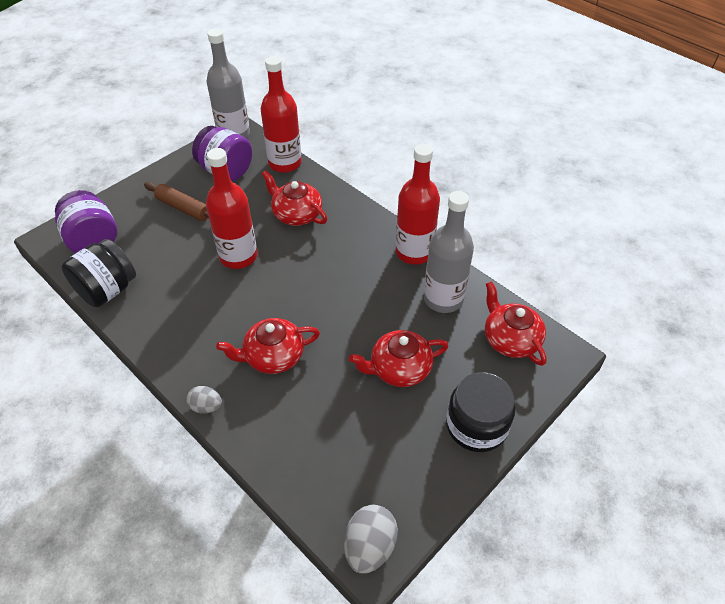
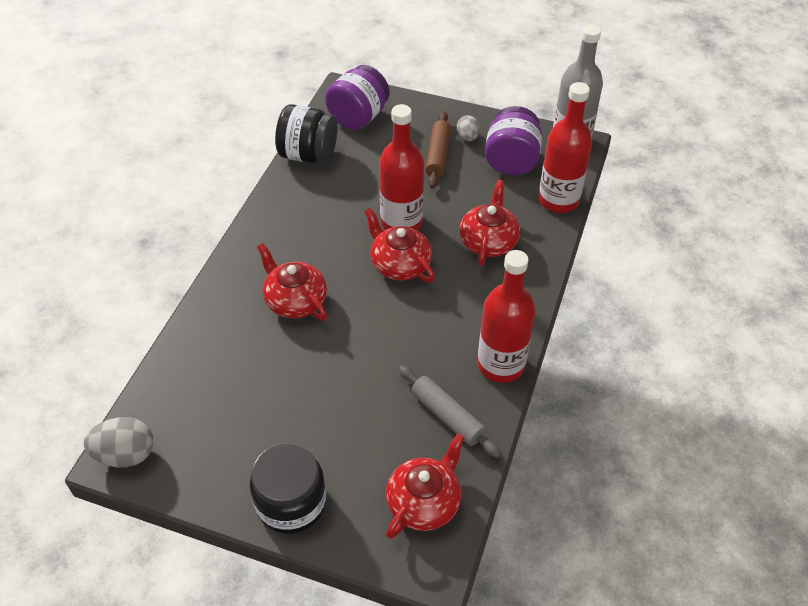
camera: 65 degrees right, 0 degrees up
(206, 406) = (219, 278): grey egg -> grey egg (467, 137)
(399, 369) = (330, 408): red teapot -> red teapot (399, 264)
(443, 299) = (447, 416): grey bottle -> grey rolling pin

